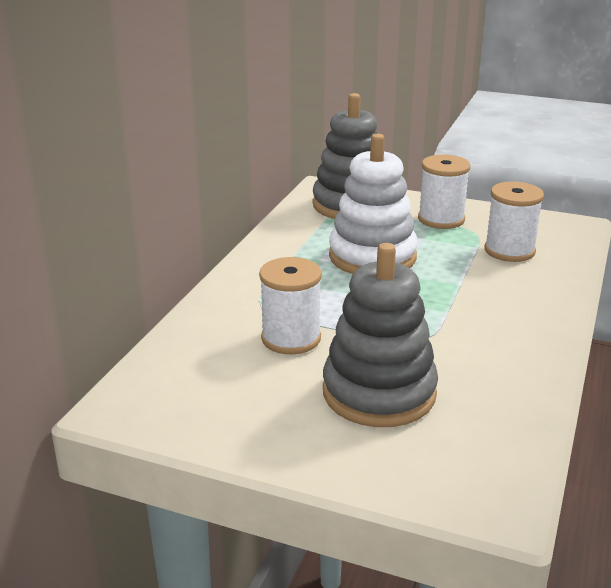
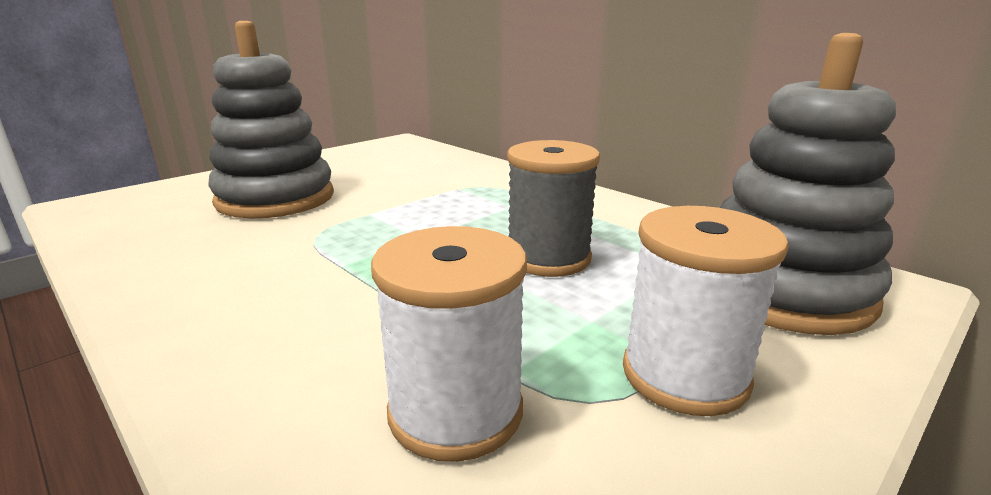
camera: 115 degrees right, 5 degrees down
(291, 338) = (409, 186): white spool -> none
(372, 257) = (548, 258): white stacking toy -> grey spool

